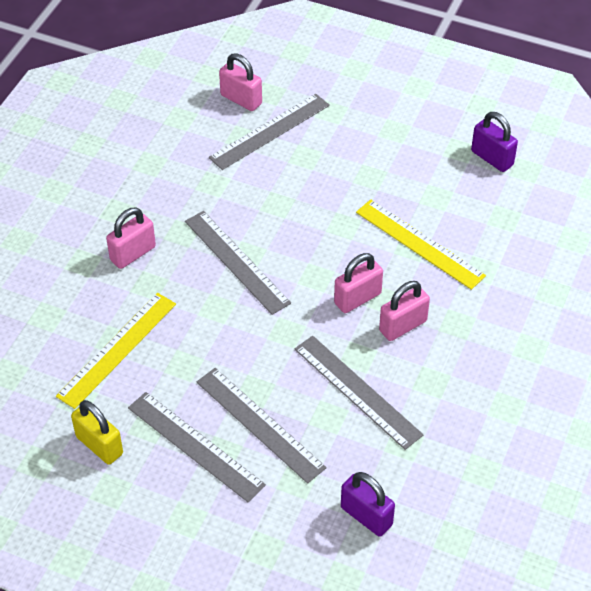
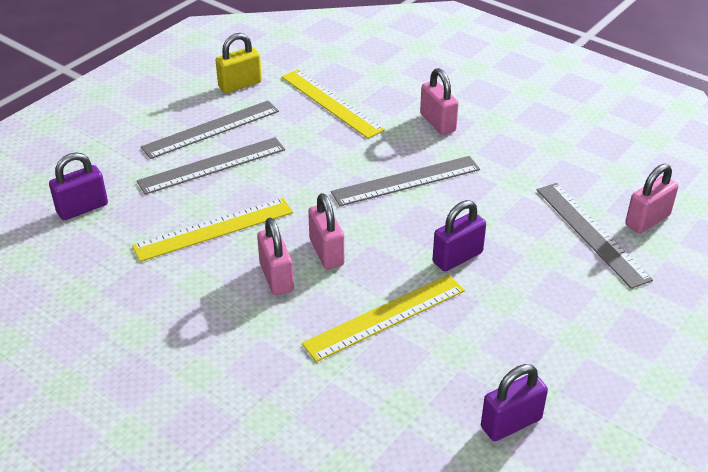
camera: 105 degrees right, 10 degrees down
(331, 210) = (457, 257): none -> purple padlock
(357, 391) = (214, 229): grey ruler -> yellow ruler

